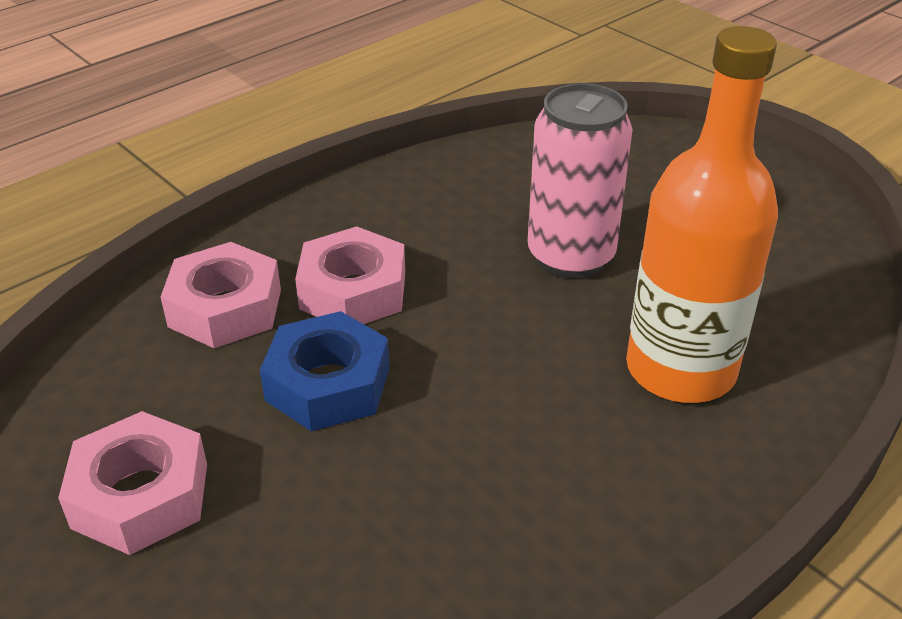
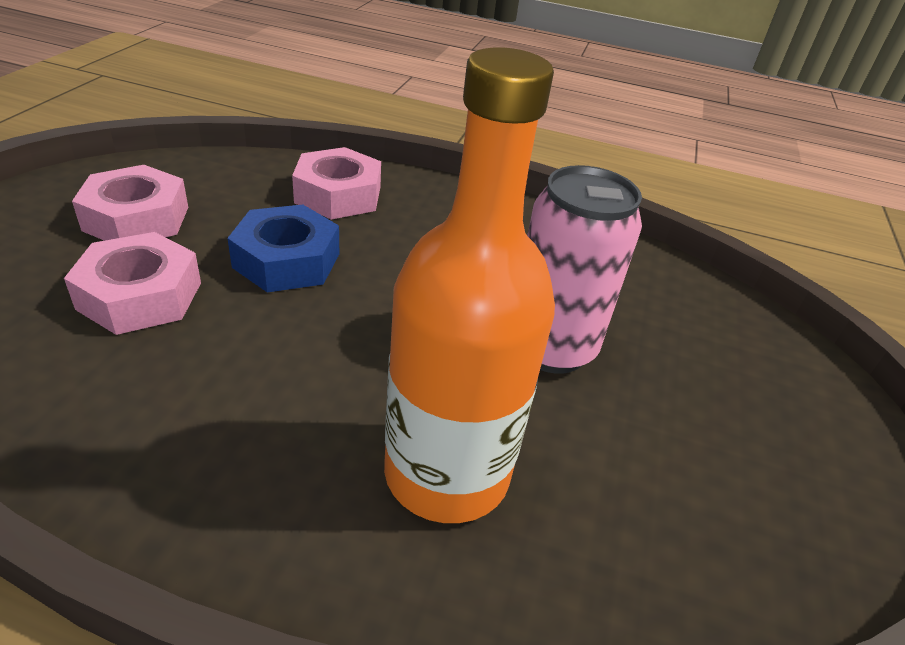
camera: 55 degrees right, 0 degrees up
(353, 291) = (400, 242): pink nut -> pink nut (140, 295)

